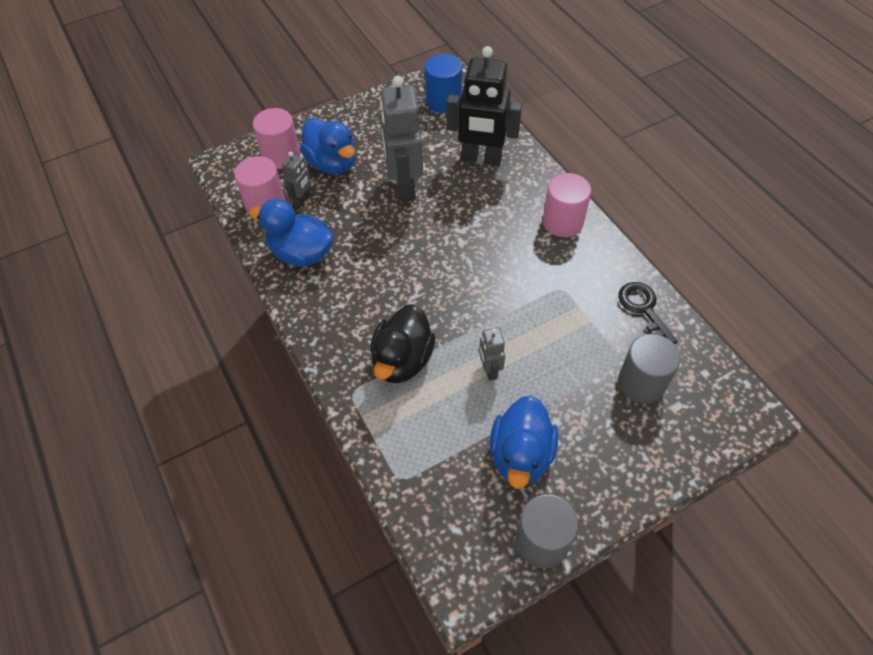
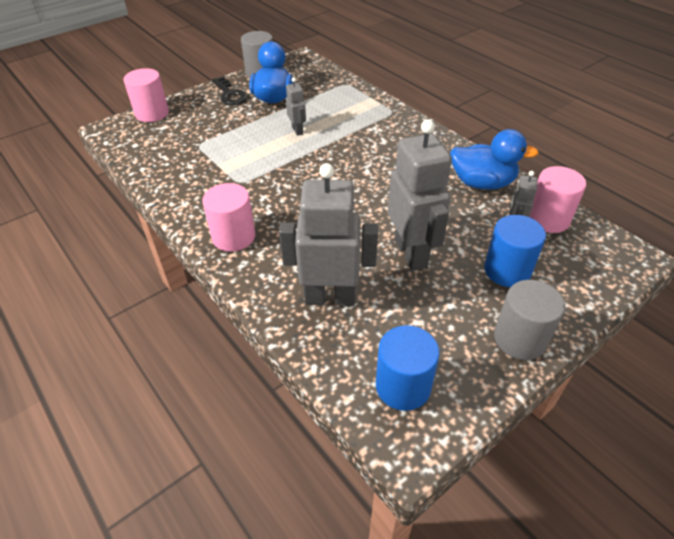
camera: 170 degrees right, 10 degrees down
(281, 156) = (573, 272): pink cylinder -> pink cylinder (152, 113)
(332, 163) = (507, 270): blue duck -> blue cylinder
(402, 360) = (363, 129): black duck -> none
(481, 159) = (330, 297): black robot -> grey robot
(641, 383) = (185, 135): grey cylinder -> grey cylinder (519, 339)
(644, 309) = (170, 176): black key -> black key (230, 94)

